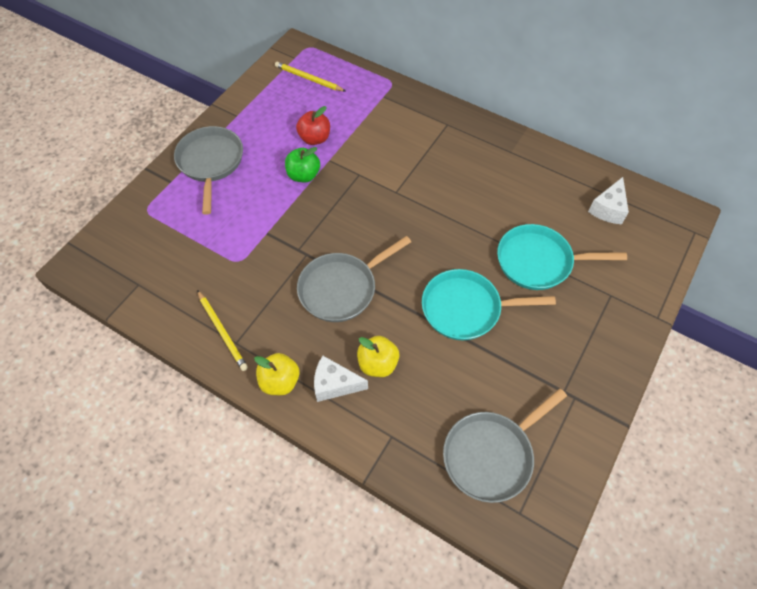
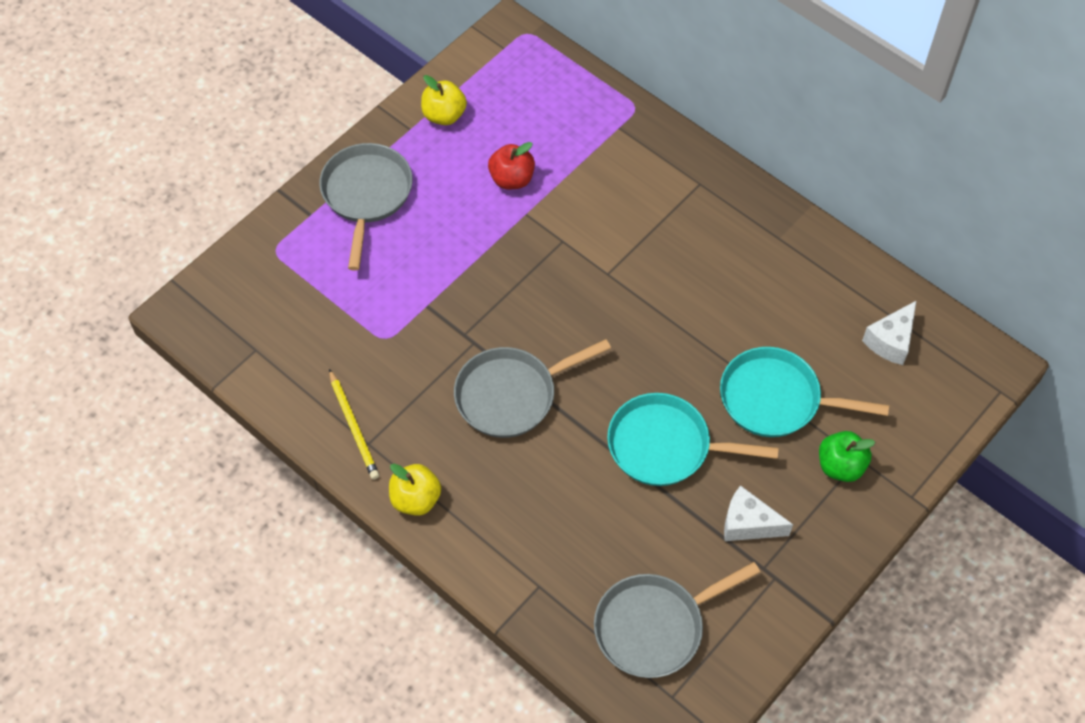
camera: 10 degrees right, 0 degrees up
(303, 175) = (488, 231): green apple -> green apple (840, 466)
(308, 79) = (518, 85): yellow pencil -> none
(334, 384) = (481, 514): white cheese -> white cheese (748, 524)
(378, 364) = (539, 497): yellow apple -> yellow apple (444, 115)

